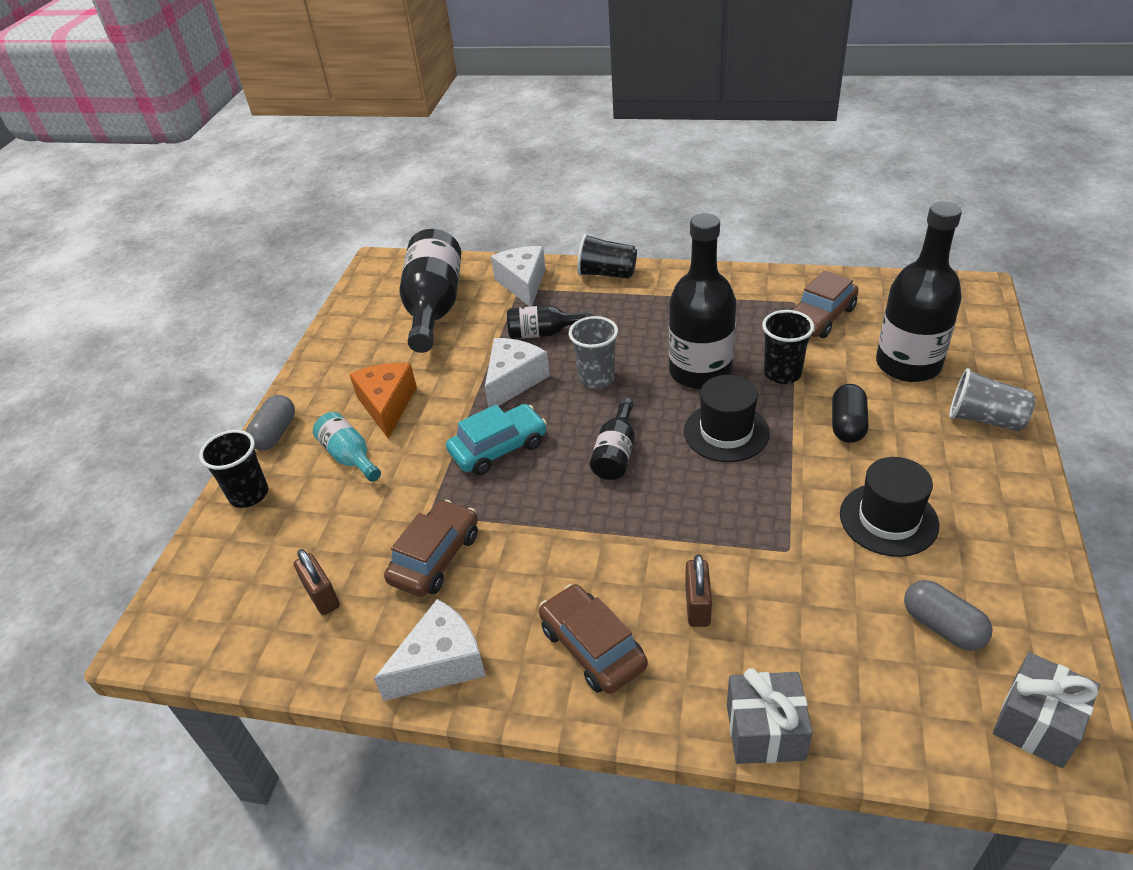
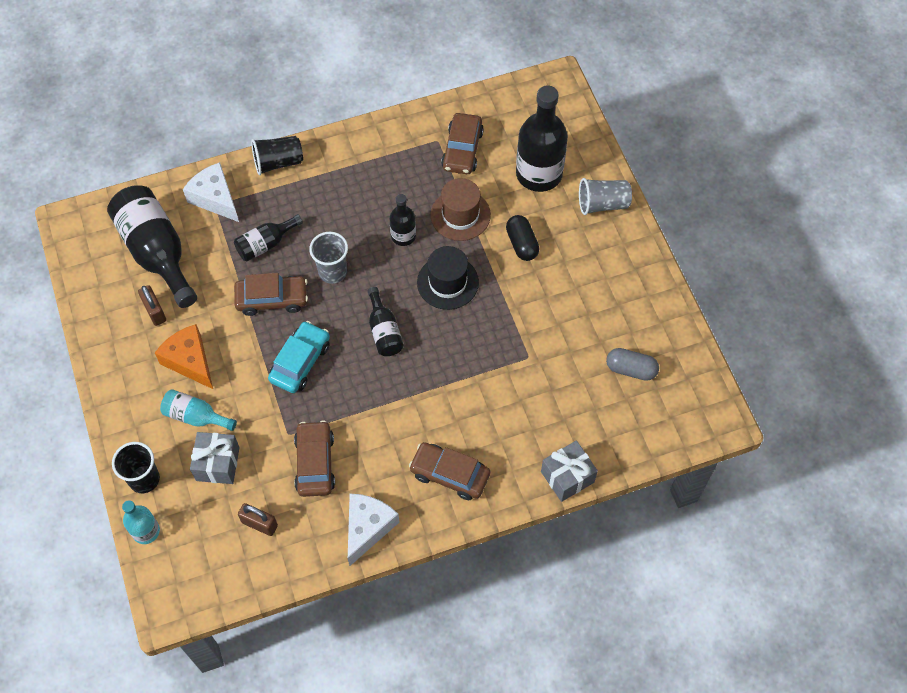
camera: 35 degrees left, 20 degrees up
(204, 546) = (146, 531): none -> turquoise bottle
(275, 433) = (120, 422): grey capsule -> none
(513, 381) = (272, 299): white cheese -> brown car
(697, 605) = (494, 419): brown padlock -> brown padlock (155, 311)
(700, 372) = (403, 236): black bottle -> black bottle, size x0.52
(782, 373) = (460, 215): black cup -> brown hat
(888, 519) = (575, 309): black hat -> none
(1036, 723) = (694, 406): grey gift -> grey gift (217, 464)

